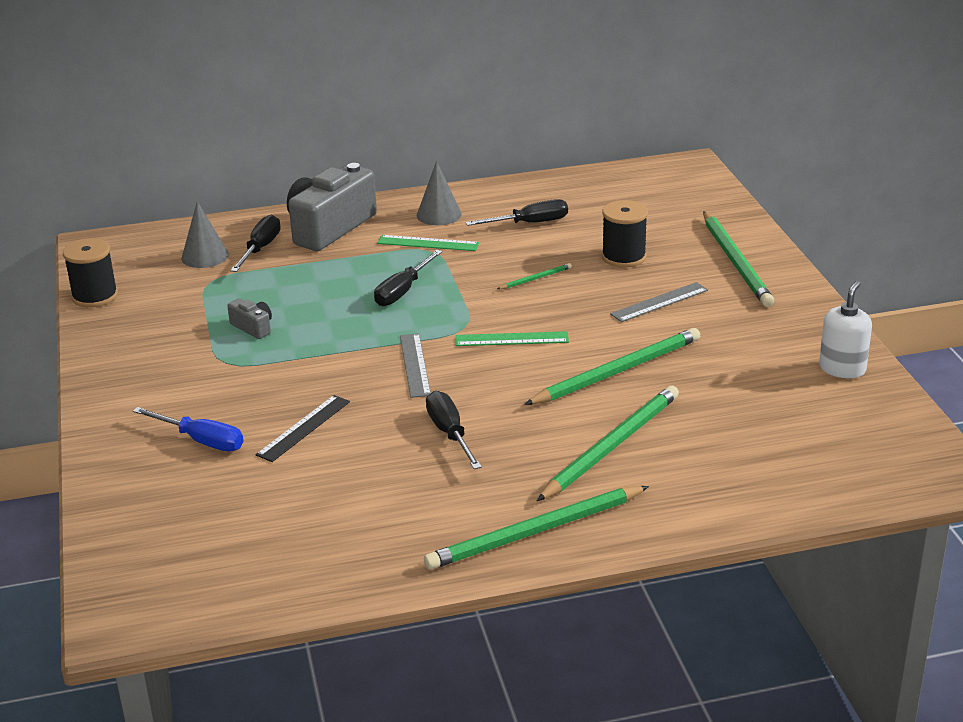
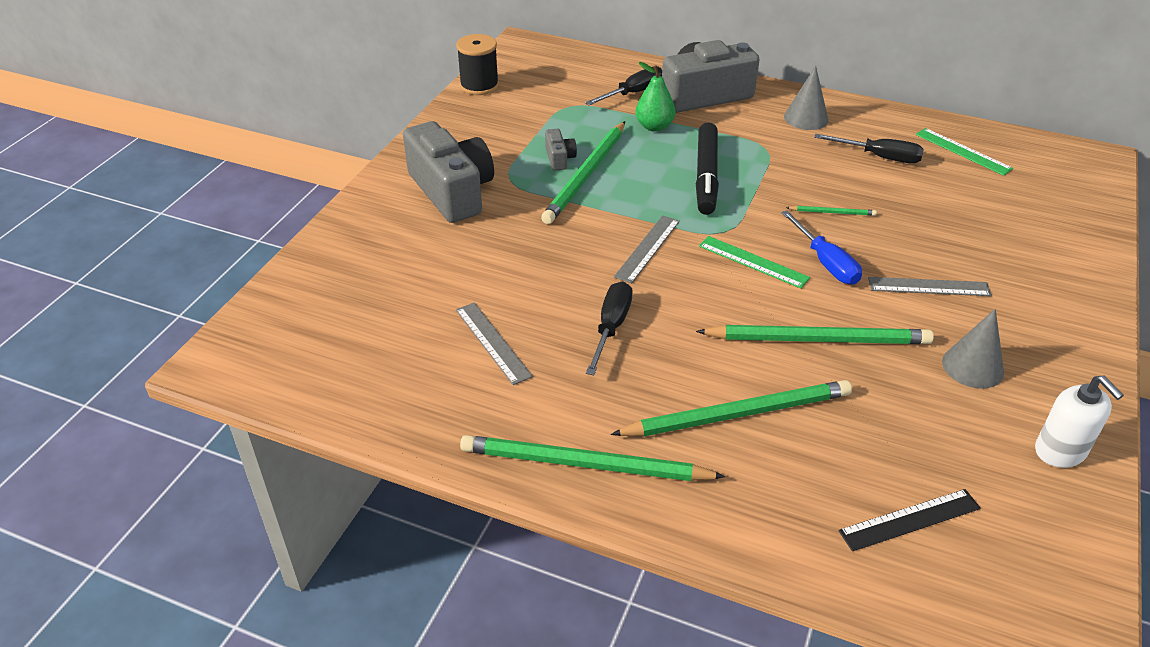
camera: 35 degrees right, 10 degrees up
(180, 393) = (452, 191): none -> grey camera
(201, 441) = (424, 238): blue screwdriver -> blue screwdriver (826, 262)
(205, 256) = (587, 83): grey cone -> grey cone (972, 366)
(303, 428) = (505, 264): black ruler -> black ruler (909, 519)
(312, 269) = (654, 126): none -> green pear
(362, 488) = (492, 342): none -> grey ruler
(403, 291) = (706, 176): black screwdriver -> black marker
(428, 243) = (770, 140): green ruler -> green ruler (963, 151)
(623, 257) = (937, 225): black spool -> none
(736, 262) = (1050, 279): green pencil -> green pencil (586, 175)
(842, 369) = (1060, 451): white soap dispenser -> white soap dispenser turned 90 degrees clockwise

